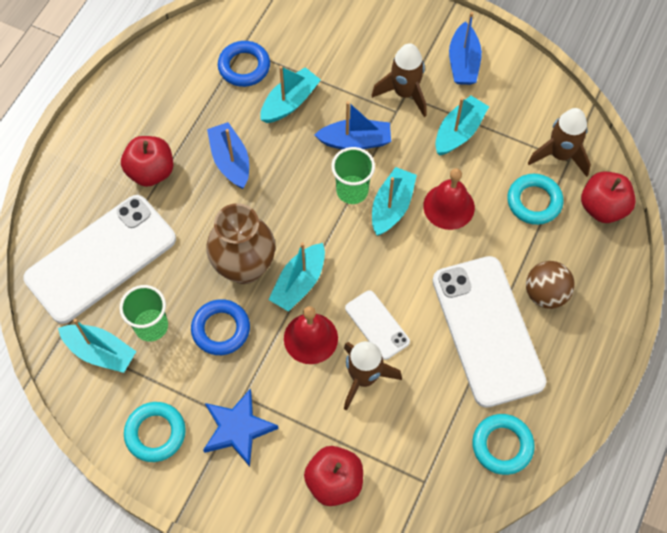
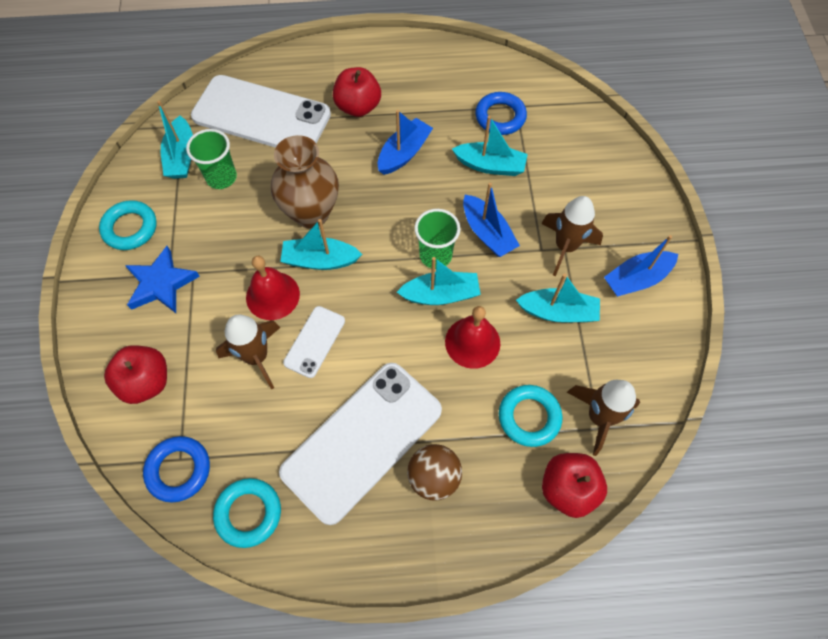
camera: 60 degrees right, 0 degrees up
(221, 329) = (245, 226): blue ring -> blue ring (179, 470)

